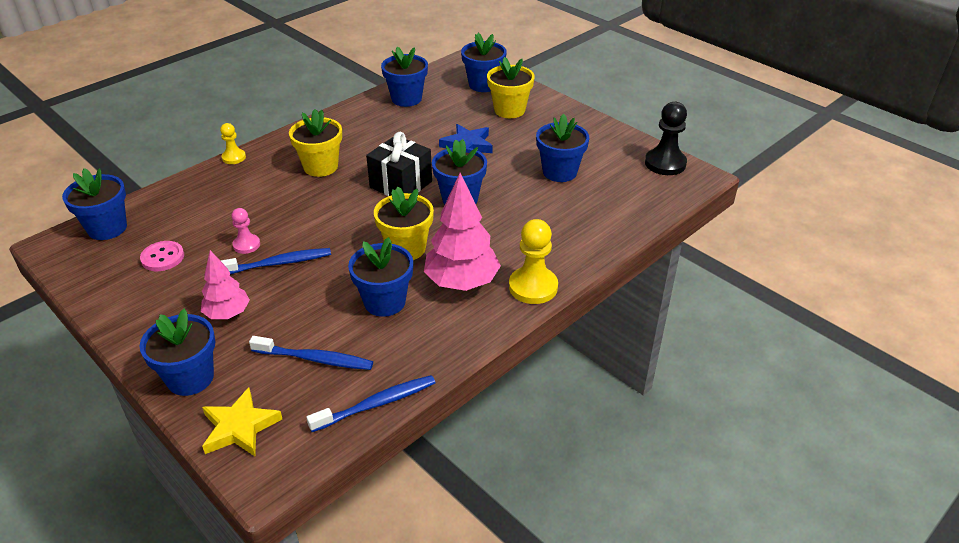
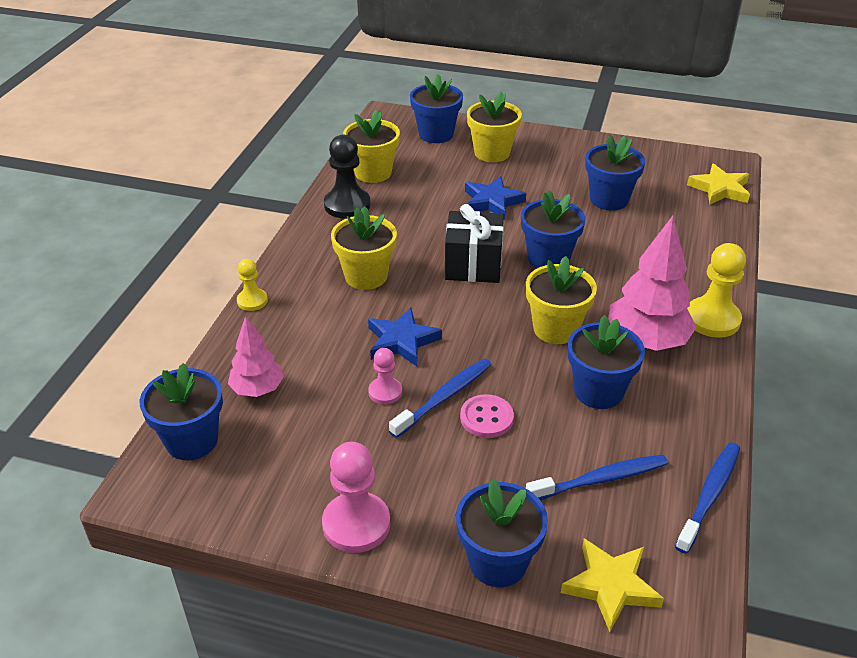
camera: 30 degrees left, 0 degrees up
(138, 316) = (356, 524): none -> pink pawn
(162, 257) = (304, 446): pink button -> pink button (486, 418)
(228, 314) = (454, 475): pink tree -> pink tree (257, 389)
(294, 217) = (401, 341): none -> blue star
(406, 99) = (373, 173): blue flower pot -> yellow flower pot
(664, 194) = (720, 189): none -> yellow star
(665, 163) = (688, 160): black pawn -> black pawn (347, 205)

